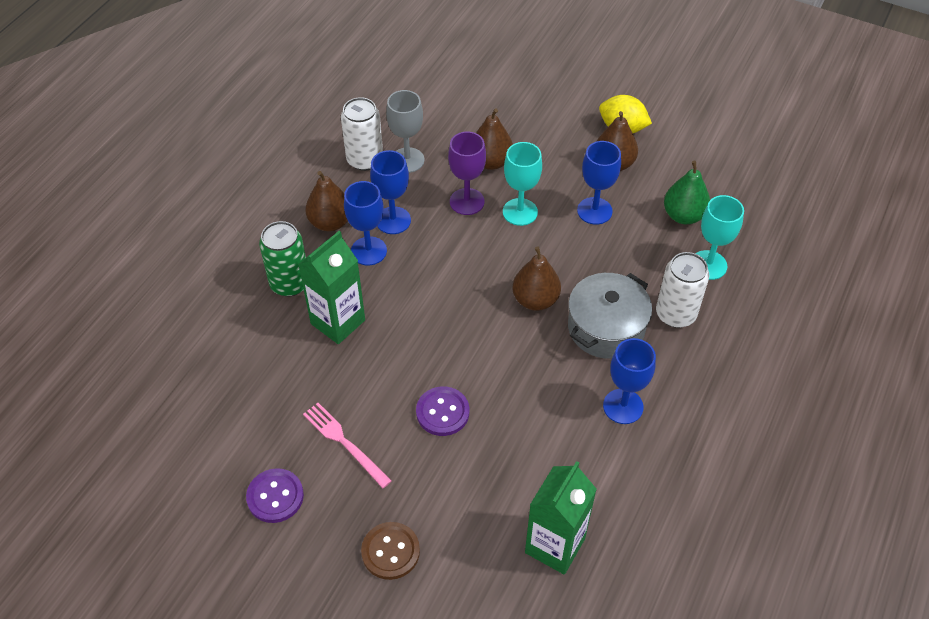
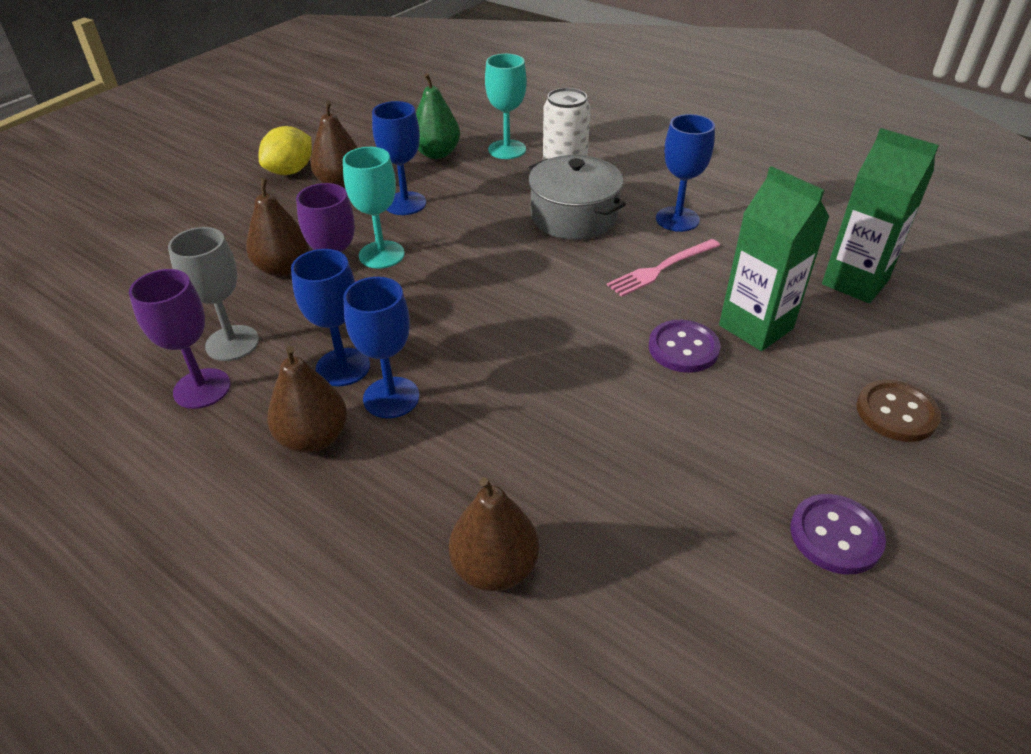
camera: 80 degrees left, 10 degrees down
(290, 283) = (424, 498): green can -> none
(338, 322) = (517, 441): green carton -> green carton (756, 327)
(344, 443) = (734, 447): pink fork -> pink fork (661, 269)
(365, 160) = (202, 388): white can -> purple goblet
(535, 300) = (523, 258): brown pear -> brown pear (495, 568)

